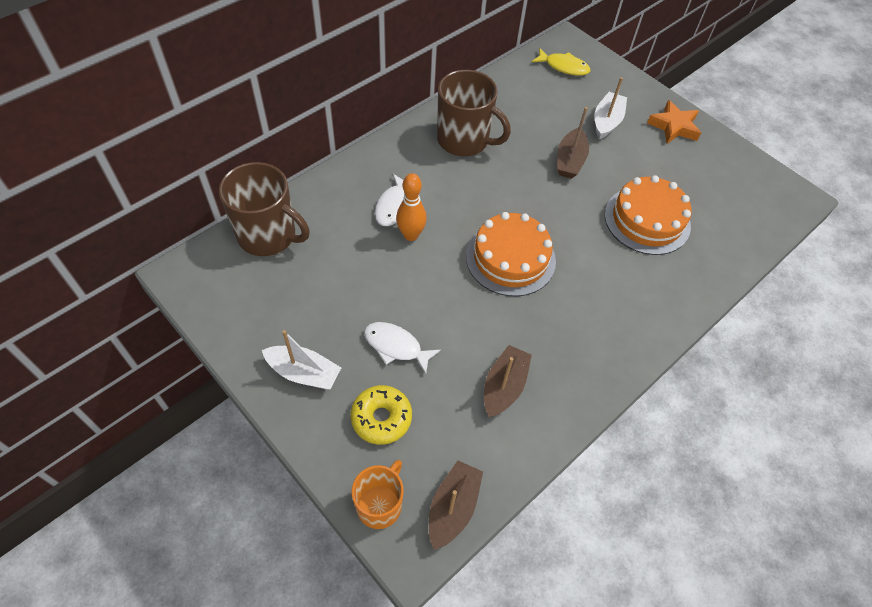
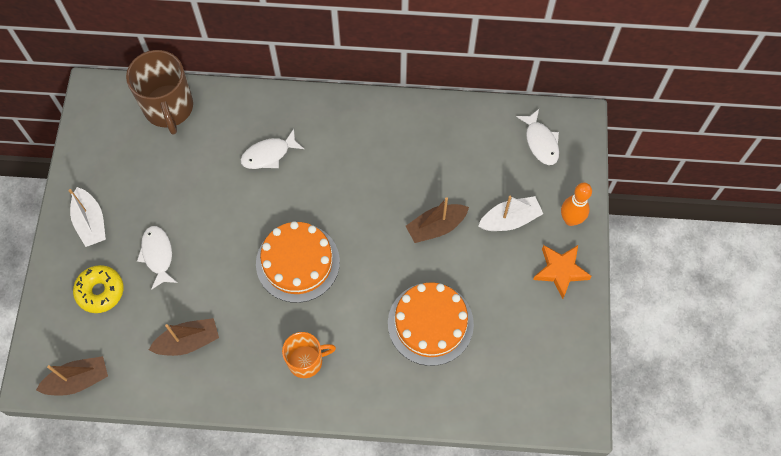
camera: 50 degrees right, 10 degrees up
(380, 504) = (45, 339): orange mug -> orange mug (306, 361)
(411, 235) = (254, 186): orange bowling pin -> orange bowling pin (570, 219)
(464, 140) = (379, 143): brown mug -> none
(564, 67) = (540, 142): yellow fish -> white fish

